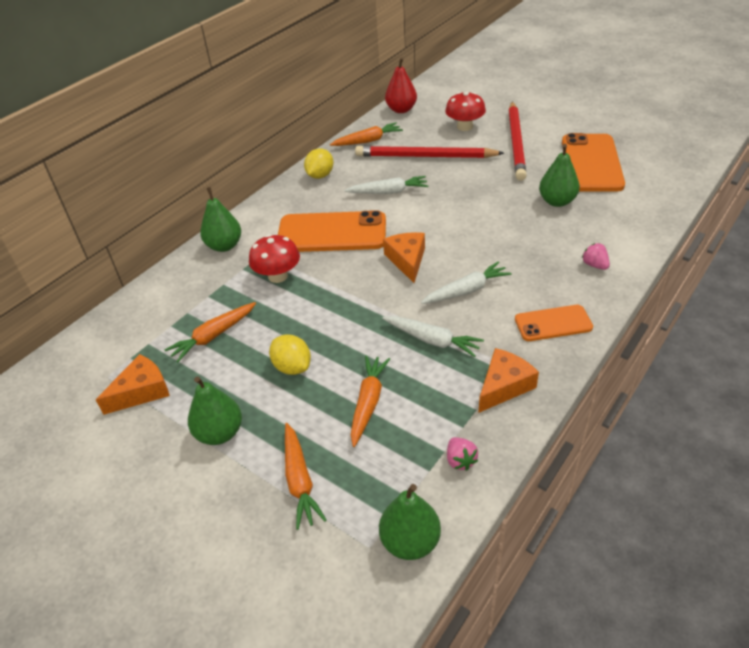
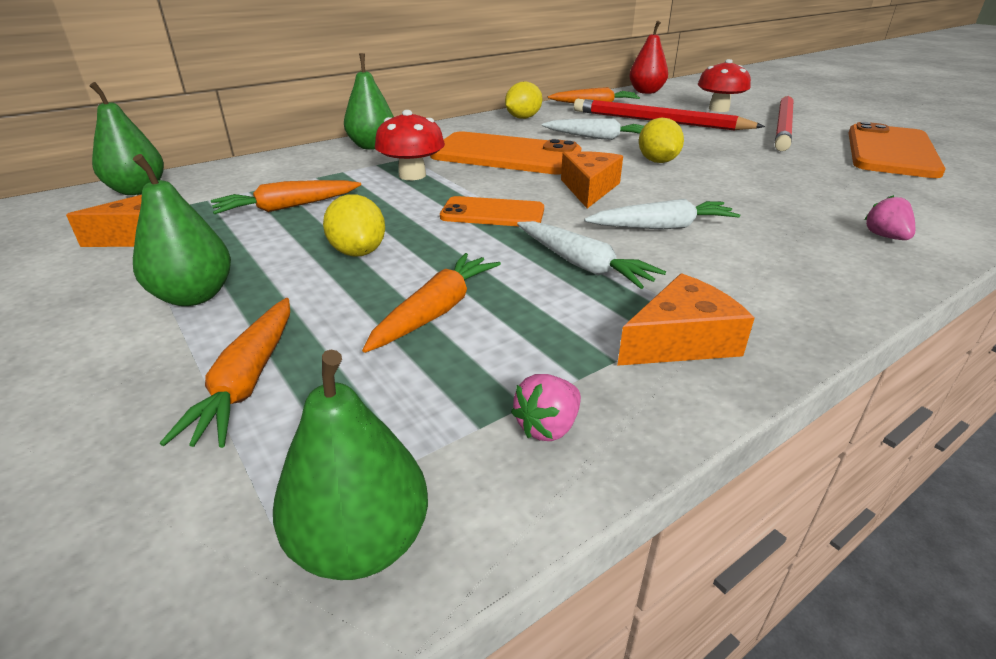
camera: 15 degrees right, 10 degrees down
(441, 214) = (657, 161): none -> yellow lemon
(460, 460) = (547, 427): pink strawberry -> pink strawberry turned 45 degrees clockwise
(553, 323) = (797, 284): orange phone -> orange phone (492, 213)
(557, 201) = (831, 173): green pear -> green pear (138, 190)

